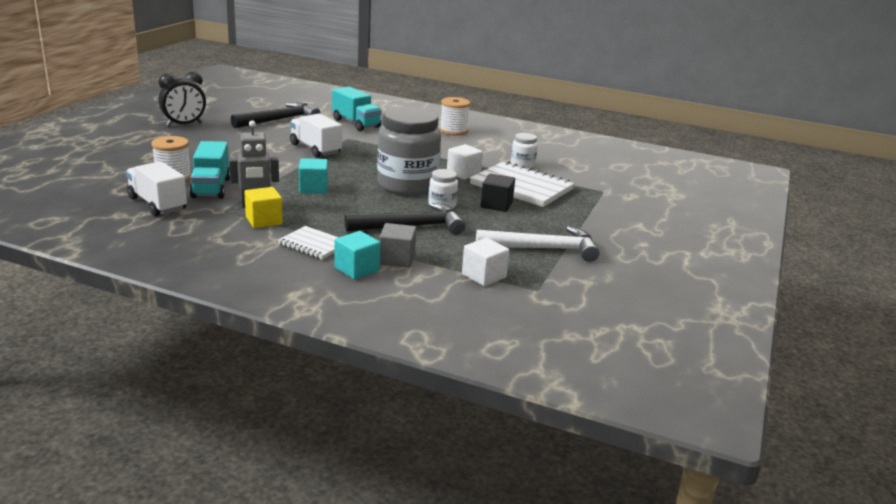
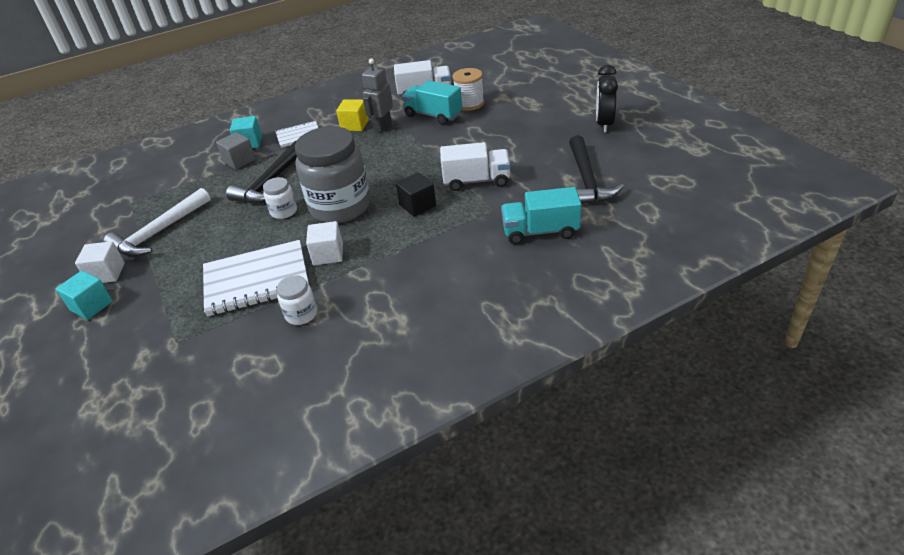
camera: 135 degrees right, 15 degrees up
(313, 188) = (386, 157): turquoise cube -> turquoise cube (91, 306)
(453, 131) = (454, 307): white spool -> none
(484, 276) = (174, 188): white cube -> white cube (107, 273)
(496, 205) = (247, 243): black cube -> black cube (417, 205)

